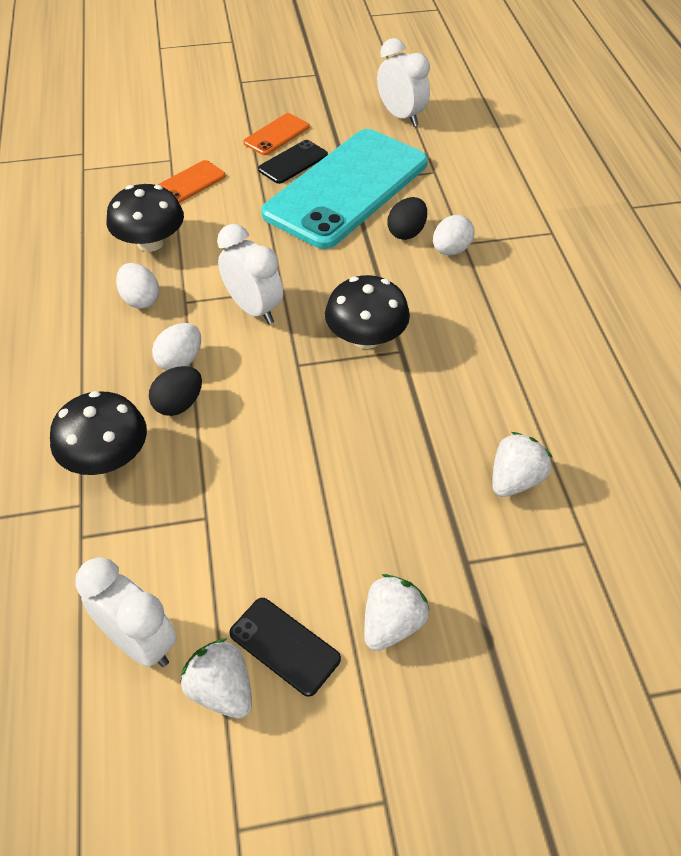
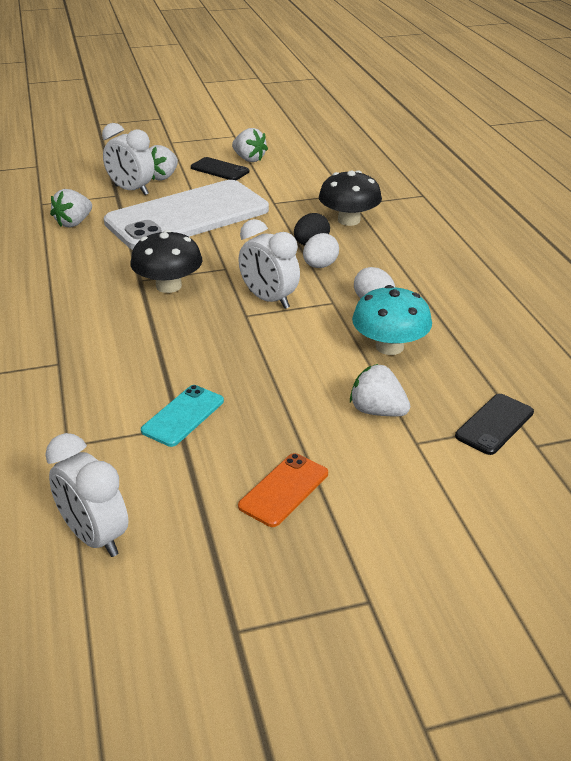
camera: 175 degrees right, 15 degrees down
(140, 642) = (295, 168): white clock -> white clock (131, 190)
(150, 242) = (389, 346): black mushroom -> turquoise mushroom
(189, 183) = (377, 411): orange phone -> white strawberry
(293, 162) = (254, 447): black phone -> black phone (494, 424)
(345, 486) = (187, 216): none -> white phone
(346, 188) = (183, 416): turquoise phone -> turquoise phone, size x0.40
(406, 232) = (118, 370): black egg -> none
(451, 250) = (74, 355): white egg -> none

